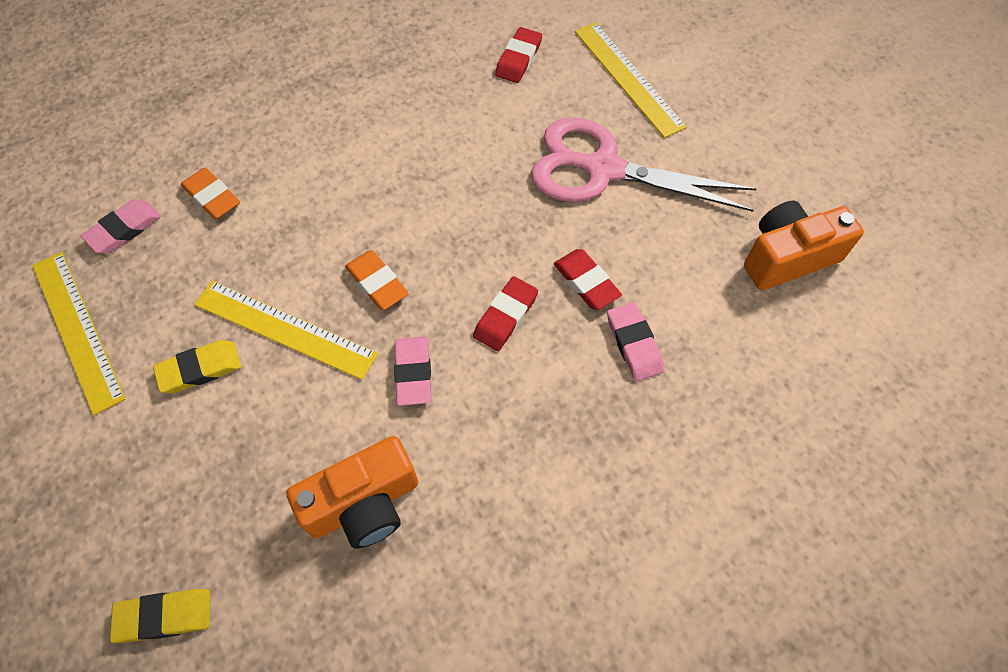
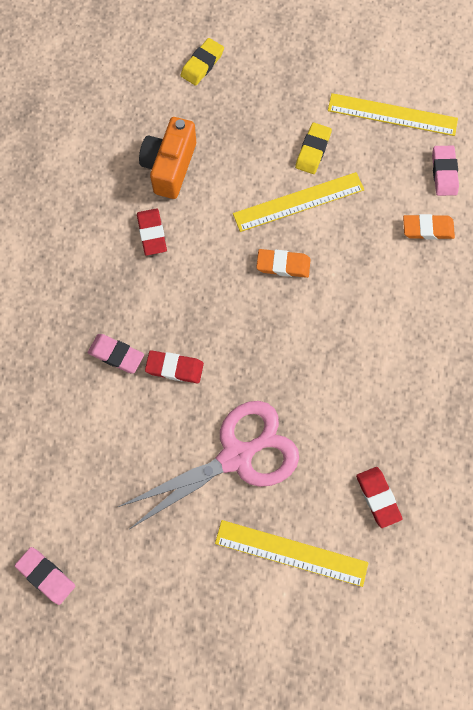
camera: 135 degrees right, 10 degrees up
(413, 372) = (212, 238): pink eraser -> pink eraser (46, 575)
(505, 316) = (198, 308): red eraser -> red eraser (152, 233)
(788, 257) = (73, 494): orange camera -> none

